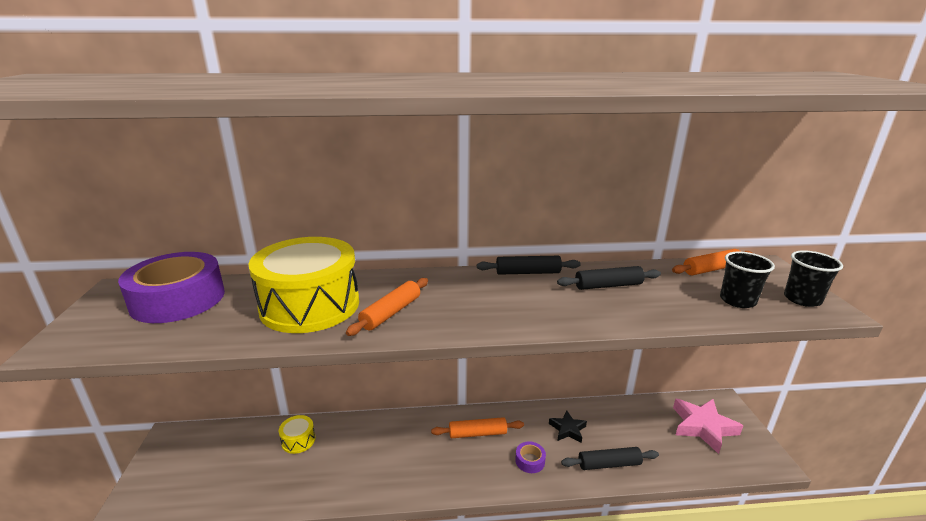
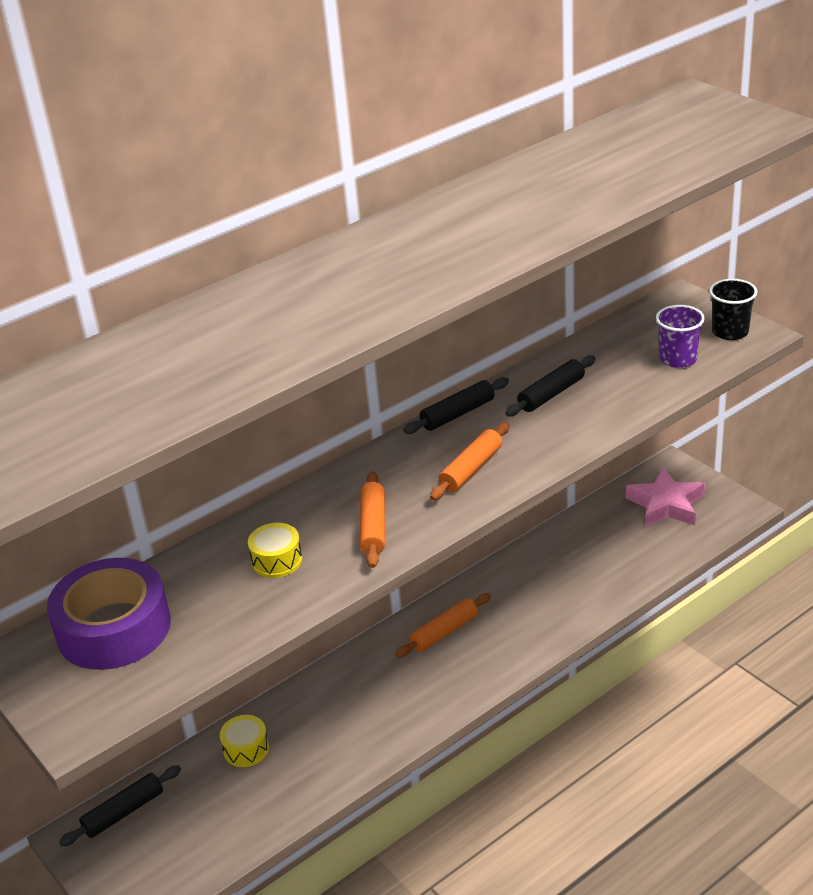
camera: 30 degrees left, 10 degrees up
(310, 305) = (277, 560): yellow drum -> yellow drum, size x0.42
(530, 461) = (522, 629): purple tape -> none
(567, 429) = (536, 577): black star -> none
(609, 464) = (601, 590): black rolling pin -> black rolling pin (123, 812)
(711, 269) = (632, 327): orange rolling pin -> orange rolling pin (471, 469)
(737, 300) = (678, 359): black cup -> purple cup

